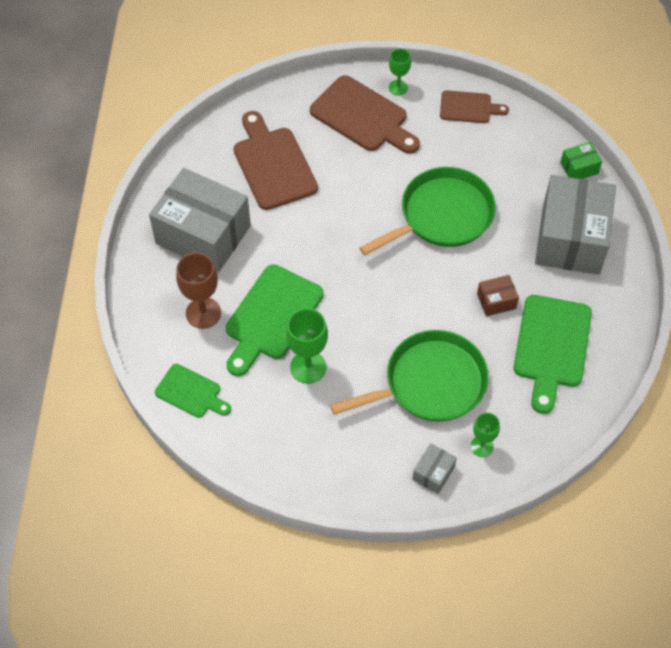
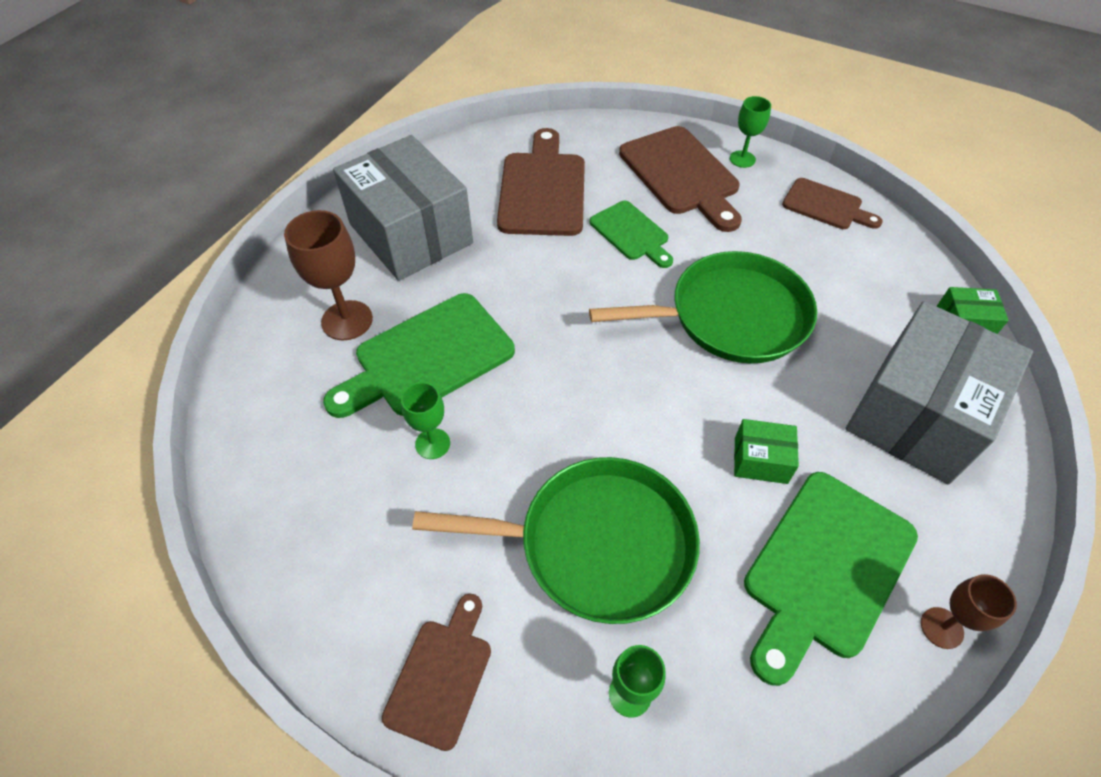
camera: 25 degrees right, 5 degrees down
(191, 392) = (258, 413): green cutting board -> green cutting board (631, 233)
(308, 367) = (432, 444): green goblet -> green goblet, size x0.61
(386, 479) = (441, 676): none -> brown cutting board
(433, 473) = (523, 704): grey box -> none
(496, 301) = (760, 460): brown box -> green box
(616, 352) = (941, 628): none -> brown goblet

